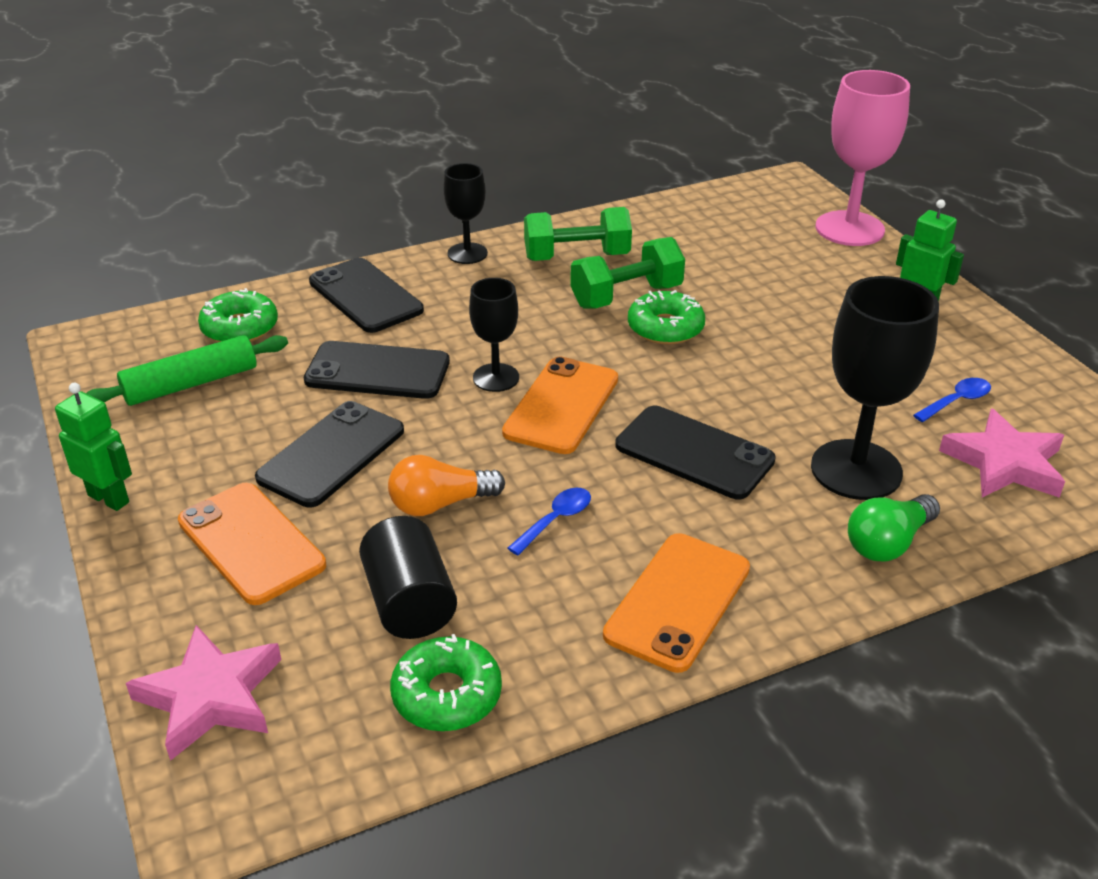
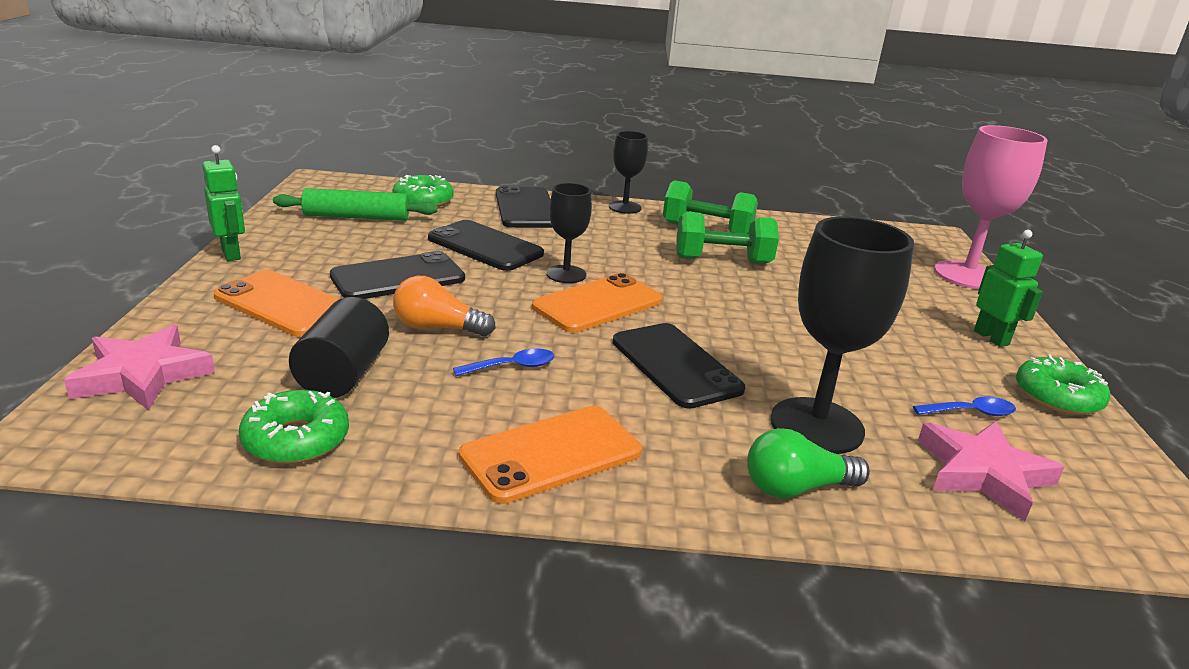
camera: 25 degrees right, 10 degrees down
(251, 543) = (283, 304): orange phone -> orange phone turned 45 degrees counterclockwise
(665, 328) = (735, 286): green donut -> green donut (1057, 397)

